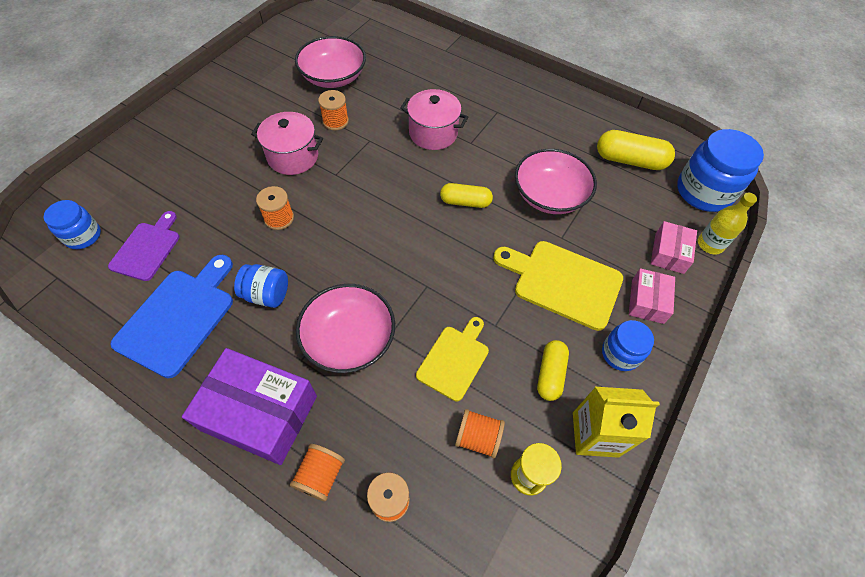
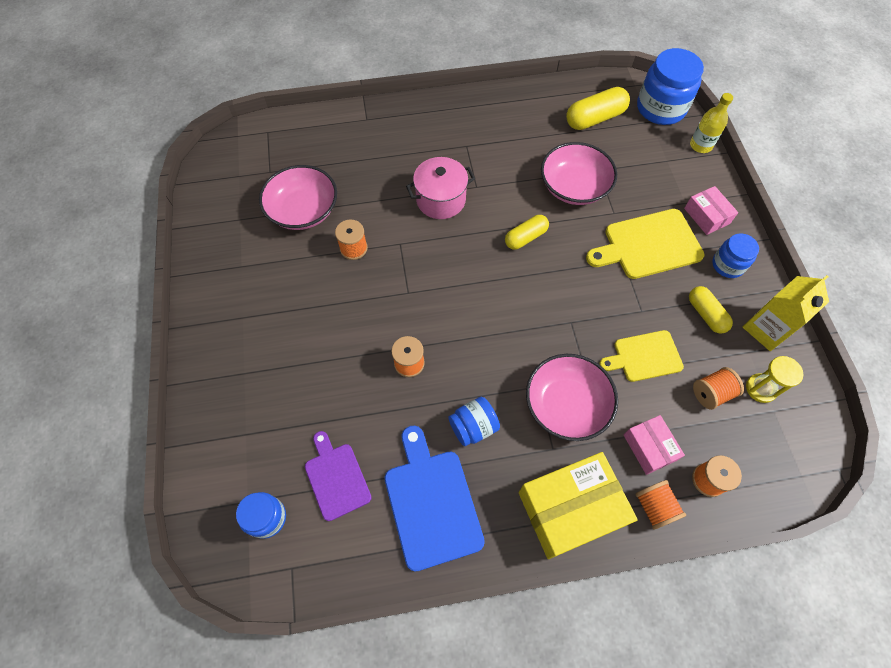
camera: 40 degrees left, 5 degrees up
(259, 413) = (570, 509): purple box -> yellow box
(293, 157) = (356, 305): pink pot -> none
(454, 359) = (644, 356): yellow cutting board -> yellow cutting board turned 90 degrees counterclockwise
(669, 253) = (685, 171): pink box -> pink box (649, 447)

